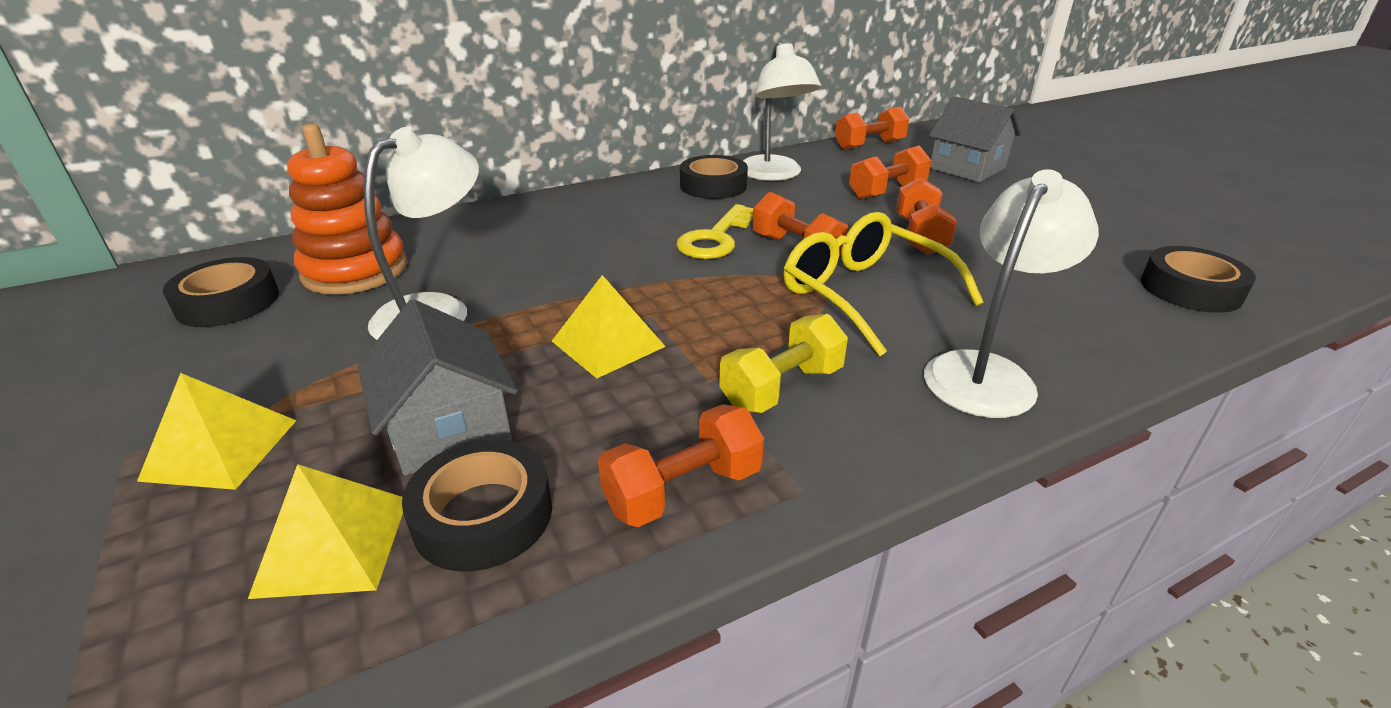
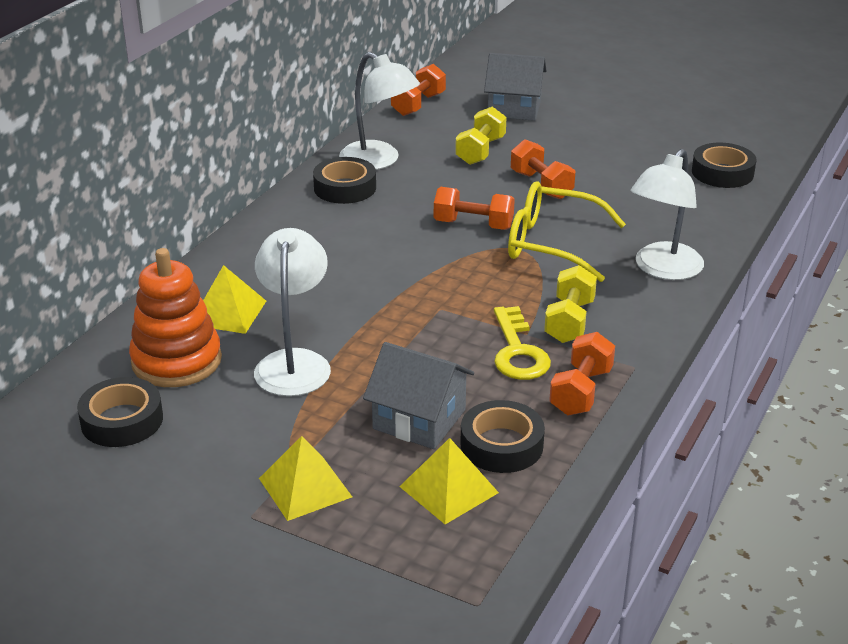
camera: 35 degrees left, 0 degrees up
(608, 343) = (439, 337): yellow pyramid -> yellow pyramid (228, 312)
(716, 238) = (408, 235): yellow key -> yellow key (518, 351)
(887, 192) = (480, 151): orange dumbbell -> yellow dumbbell
(987, 373) = (662, 269): white lamp -> white lamp turned 150 degrees counterclockwise

